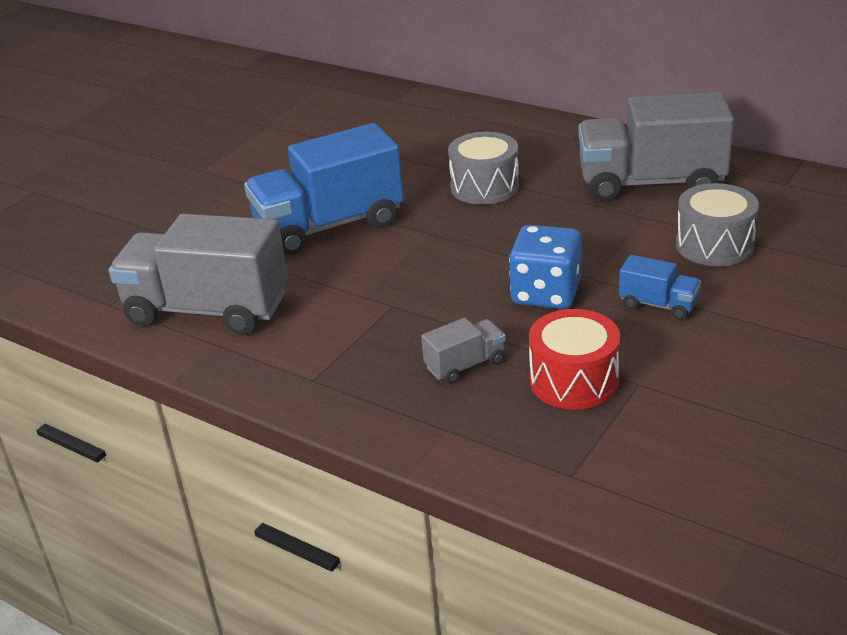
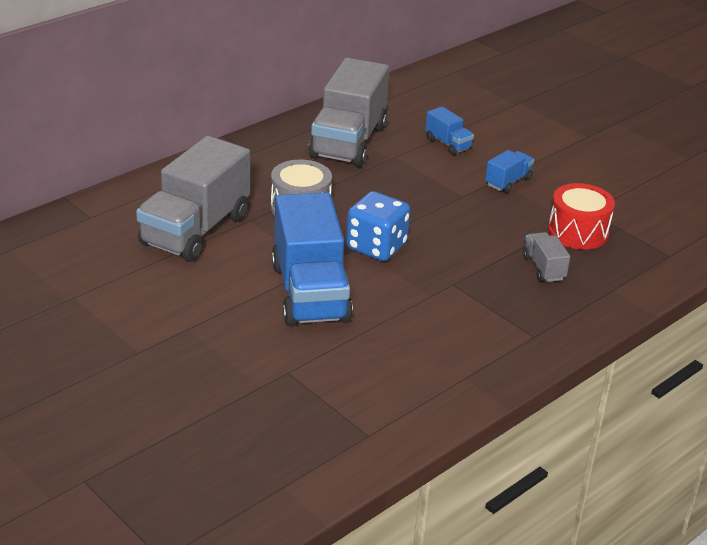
camera: 80 degrees left, 0 degrees up
(207, 310) = (409, 377): grey truck -> grey truck (195, 230)
(546, 293) = (472, 218): blue dice -> blue dice (376, 247)
(714, 245) = (448, 144): grey drum -> blue truck

